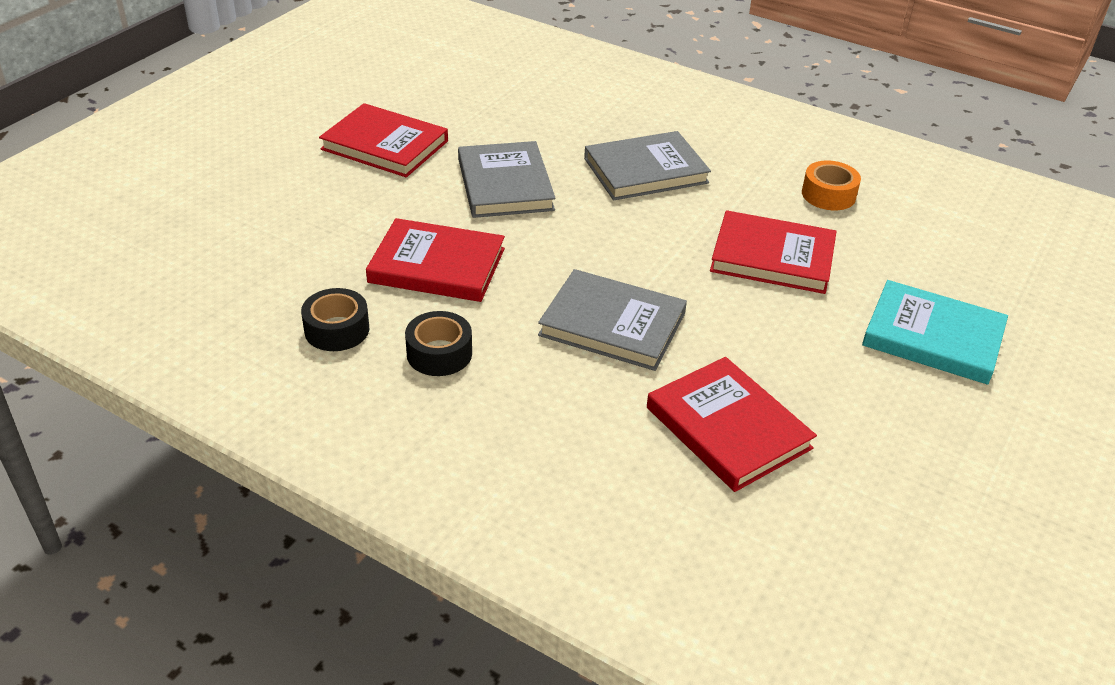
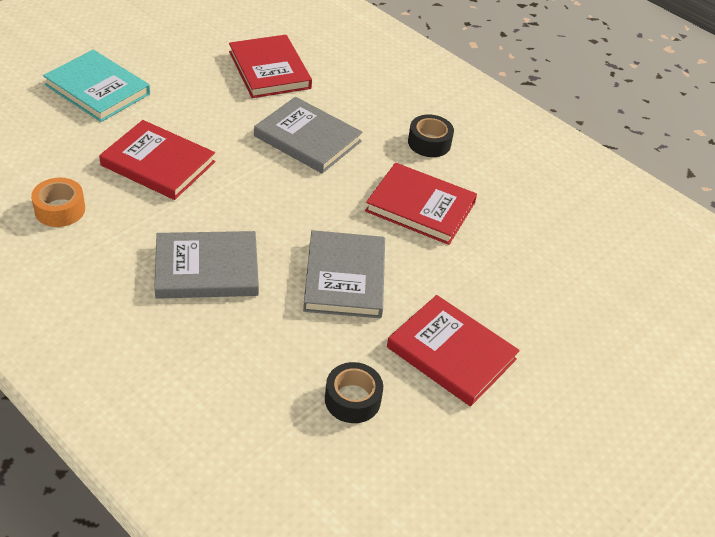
camera: 170 degrees left, 5 degrees up
(337, 329) = (496, 171): black tape -> black tape (352, 399)

